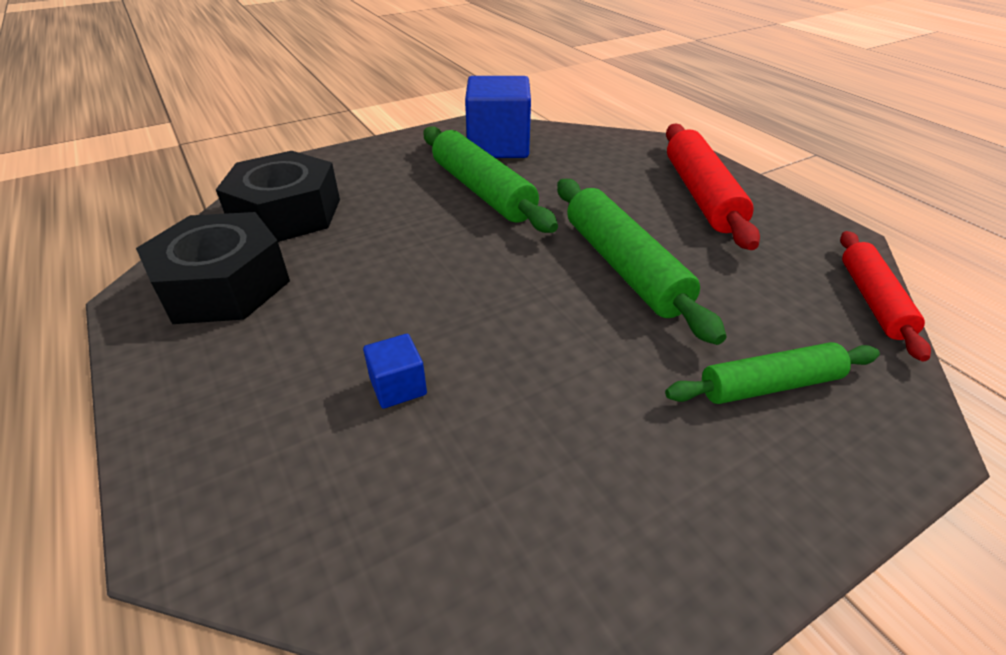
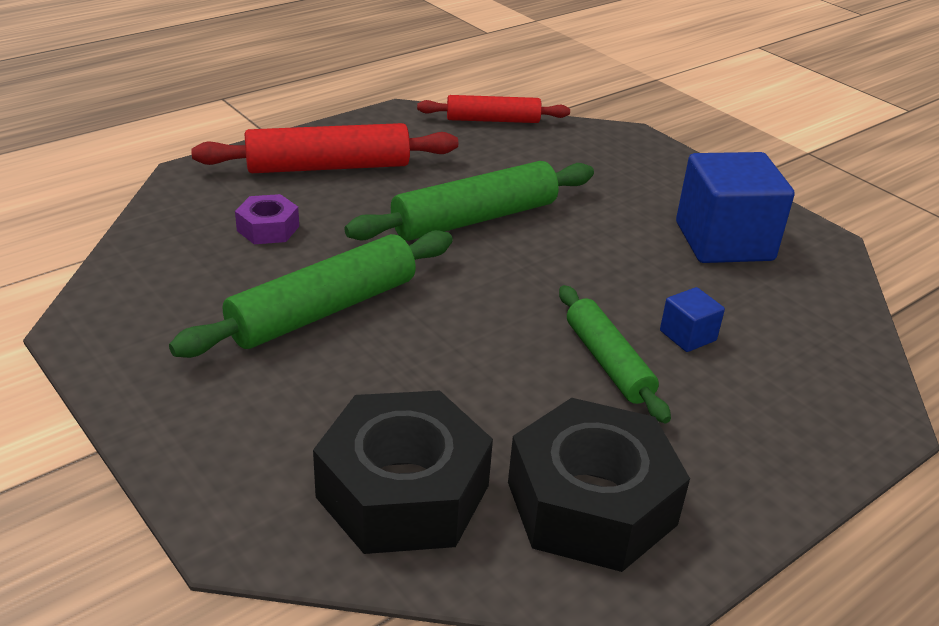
camera: 100 degrees left, 5 degrees down
(498, 146) = (178, 303): blue cube -> blue cube (724, 241)
(592, 171) = (268, 228): none -> purple nut
(769, 385) = (605, 172): green rolling pin -> green rolling pin (607, 362)

